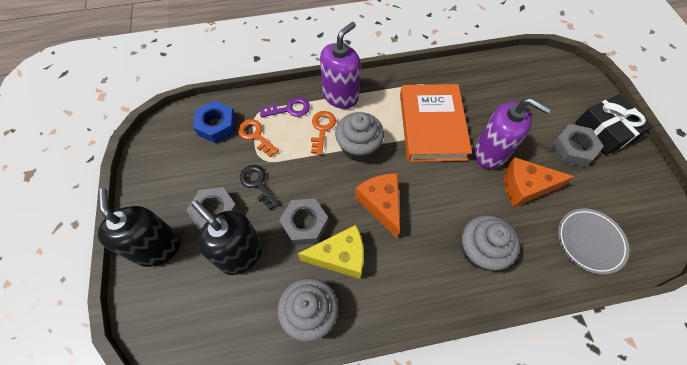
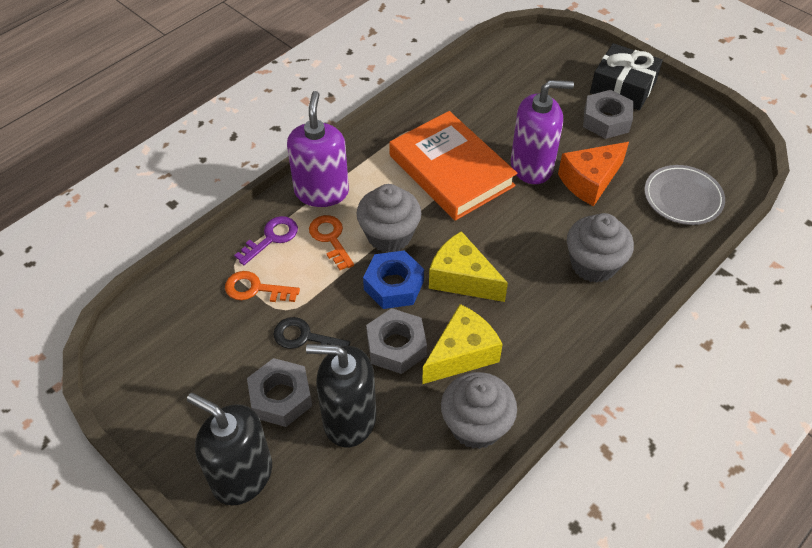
camera: 35 degrees left, 10 degrees down
(217, 125) = (194, 305): blue nut -> blue nut (393, 285)
(381, 204) = (462, 279): orange cheese -> yellow cheese

